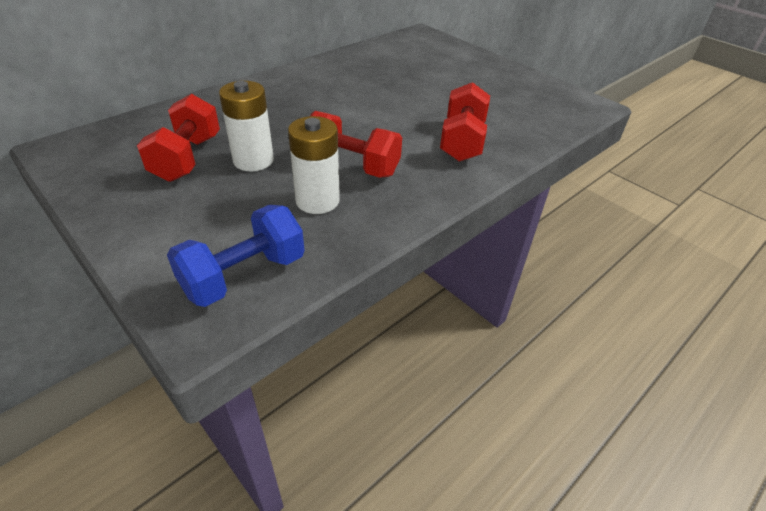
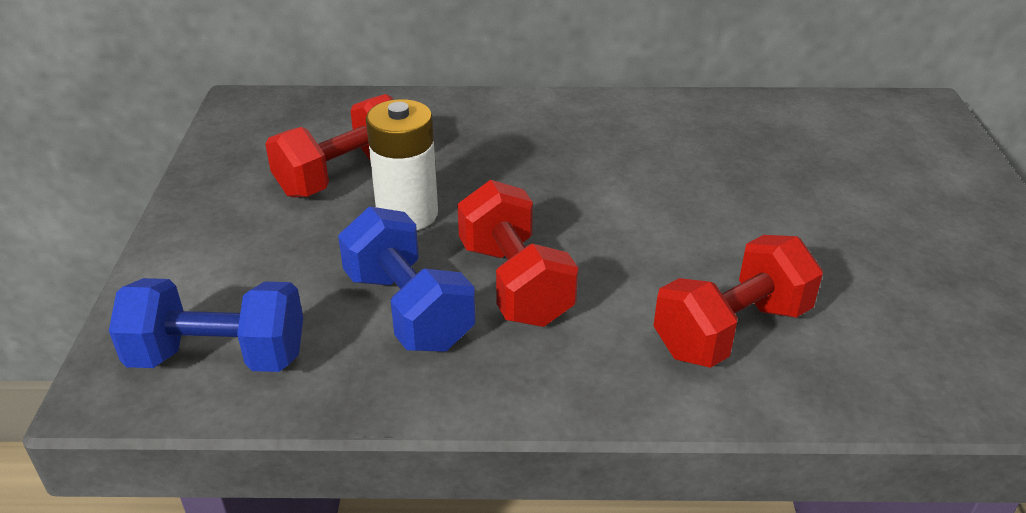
camera: 45 degrees right, 5 degrees down
(317, 201) = (408, 310): white battery -> blue dumbbell

